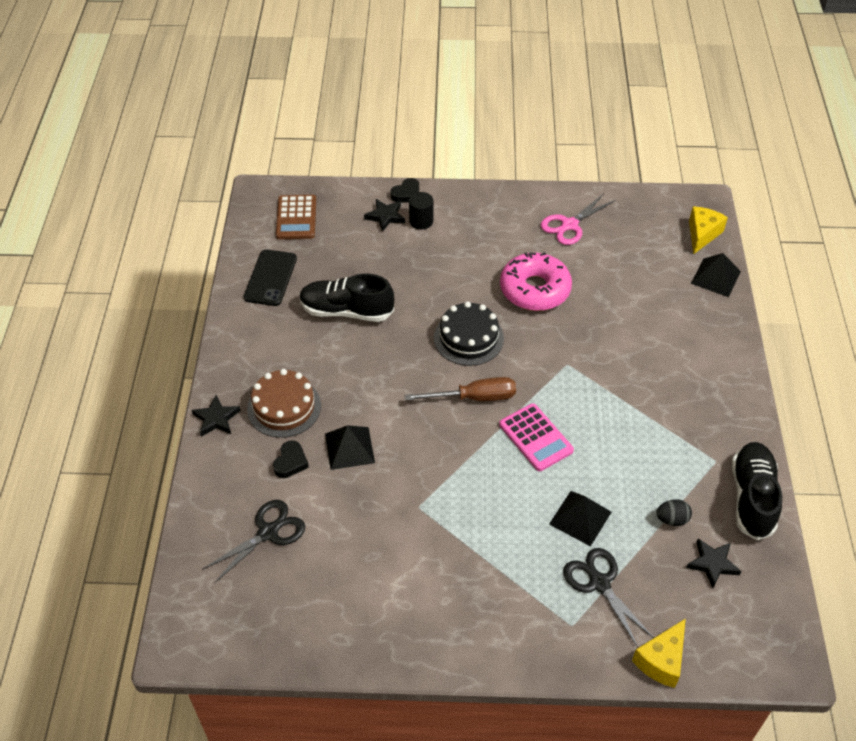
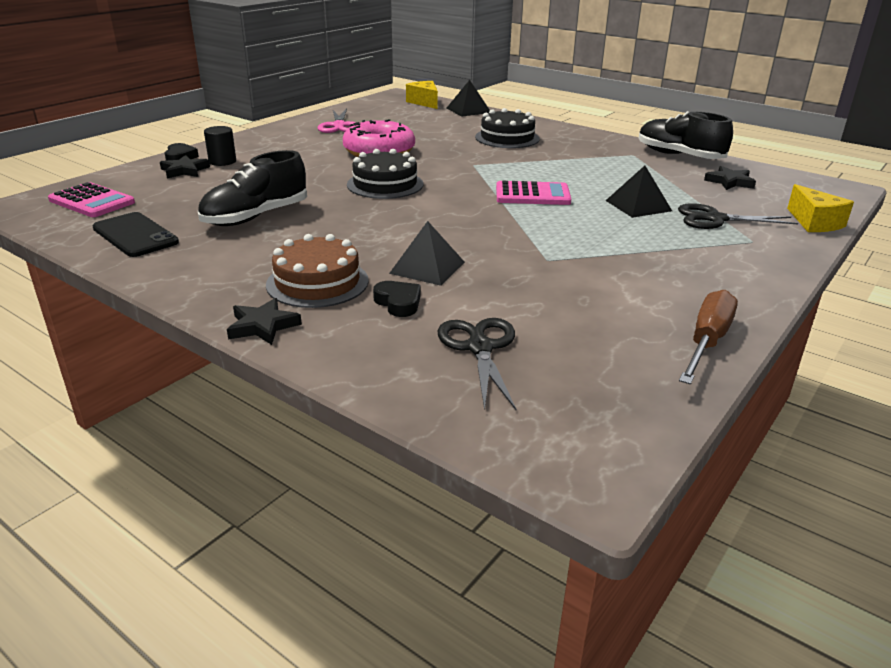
camera: 55 degrees left, 20 degrees down
(296, 218) = (92, 201): brown calculator -> pink calculator
(474, 398) = (454, 201): brown screwdriver -> brown screwdriver (707, 342)
(662, 349) = (507, 138): none -> black cake
(672, 519) = (674, 180): black egg -> none

